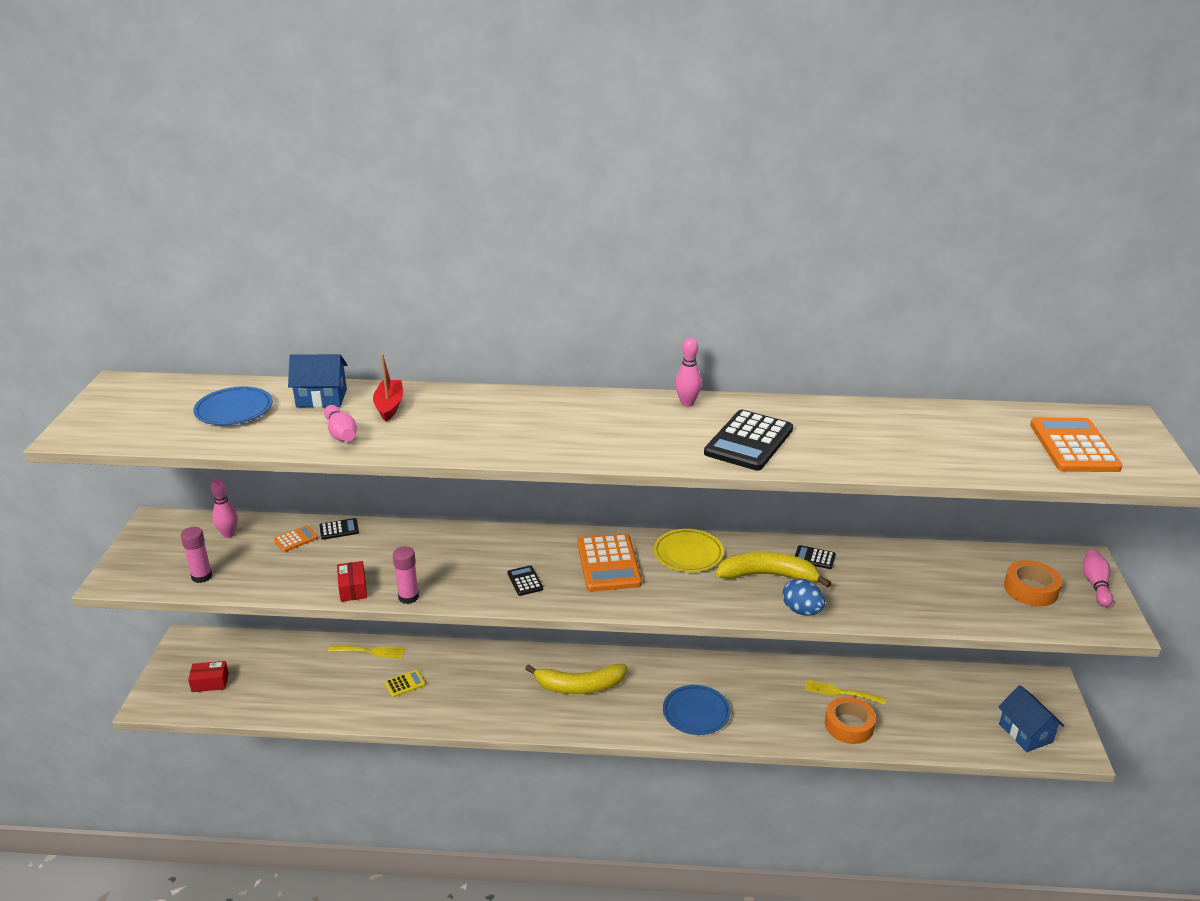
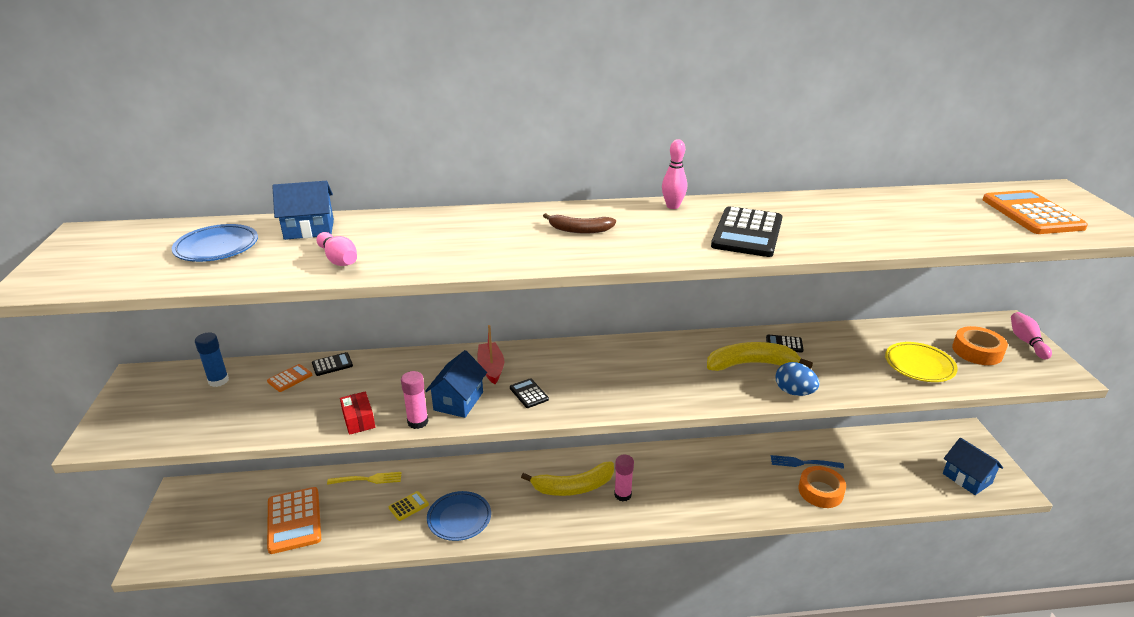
camera: 10 degrees left, 0 degrees up
(202, 576) = (196, 426): pink glue stick -> pink glue stick (622, 495)
(210, 682) = (212, 530): red box -> none
(228, 534) = (218, 381): pink bowling pin -> blue glue stick
(389, 406) = (382, 231): red boat -> red boat (491, 368)
(453, 581) = (458, 401): none -> blue house
(580, 422) = (580, 230): none -> brown banana
(608, 563) = (602, 369): orange calculator -> orange calculator (294, 520)
(688, 554) = (672, 352): yellow plate -> yellow plate (919, 365)
(696, 713) = (685, 498): blue plate -> blue plate (459, 518)
(841, 692) = (803, 463): yellow fork -> blue fork

